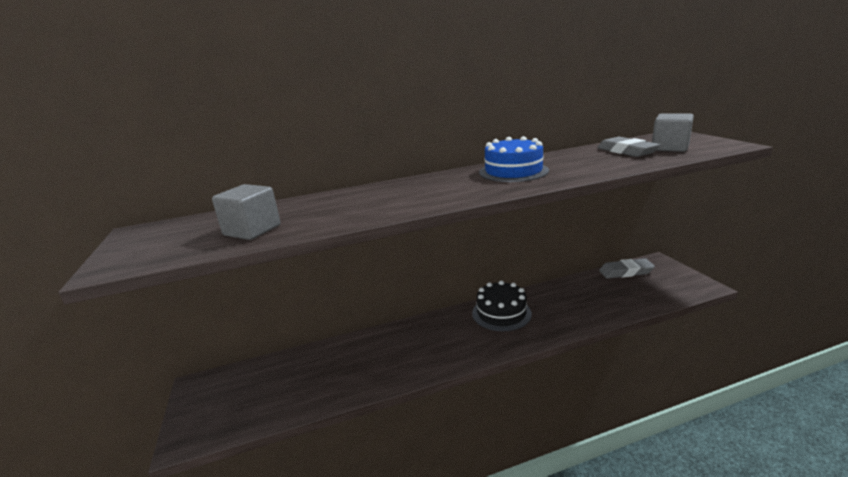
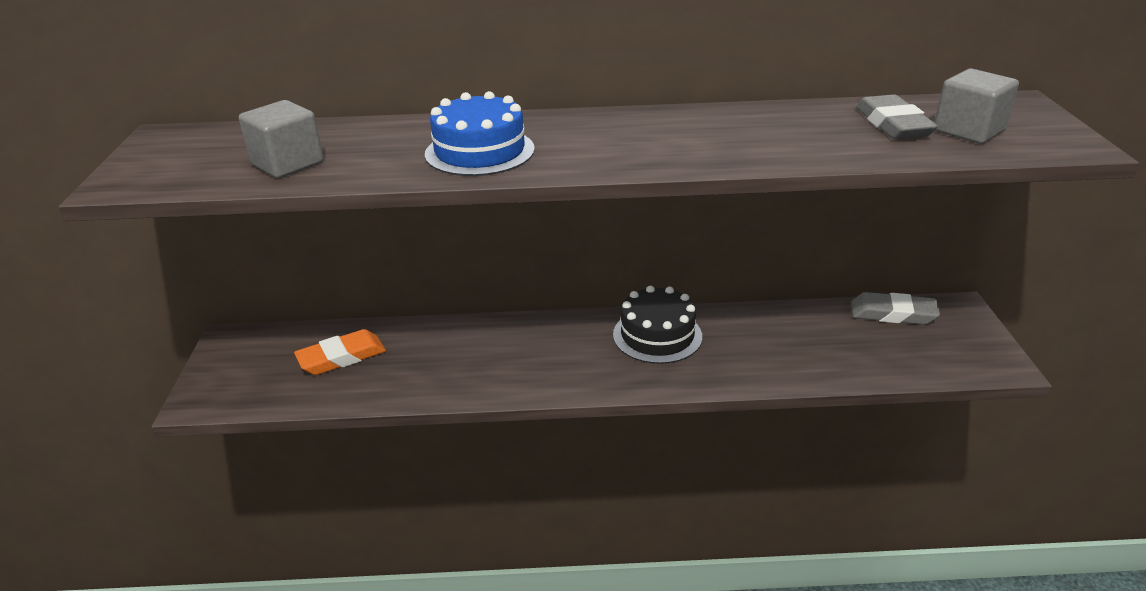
camera: 15 degrees right, 10 degrees up
(292, 377) = (342, 357): none -> orange eraser
(513, 171) = (685, 130): blue cake -> blue cake (479, 151)

